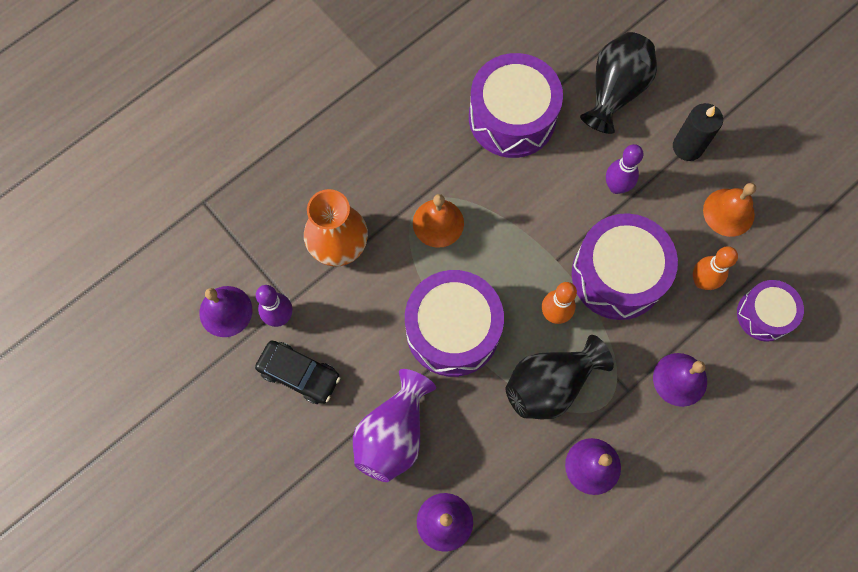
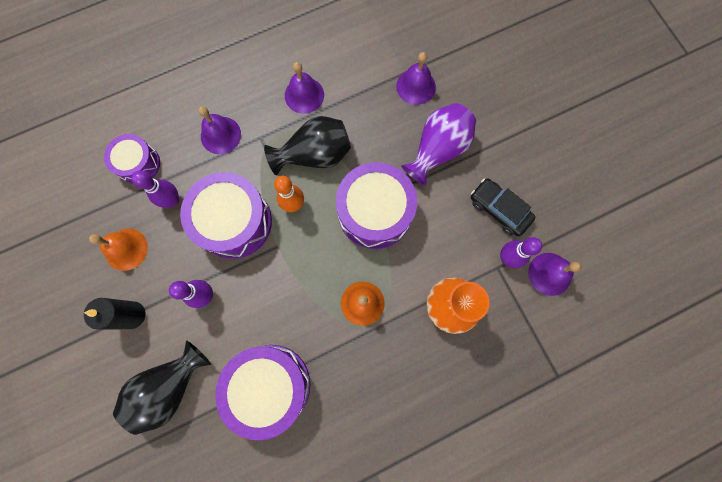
camera: 165 degrees left, 5 degrees up
(701, 281) = (173, 200): orange bowling pin -> purple bowling pin

